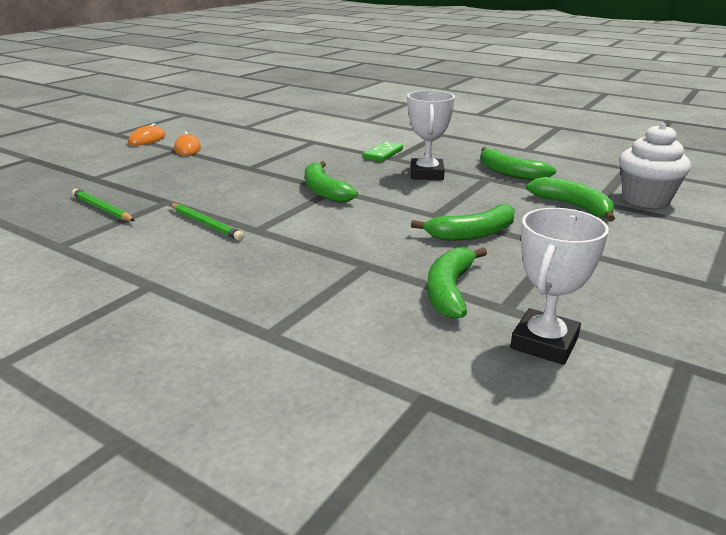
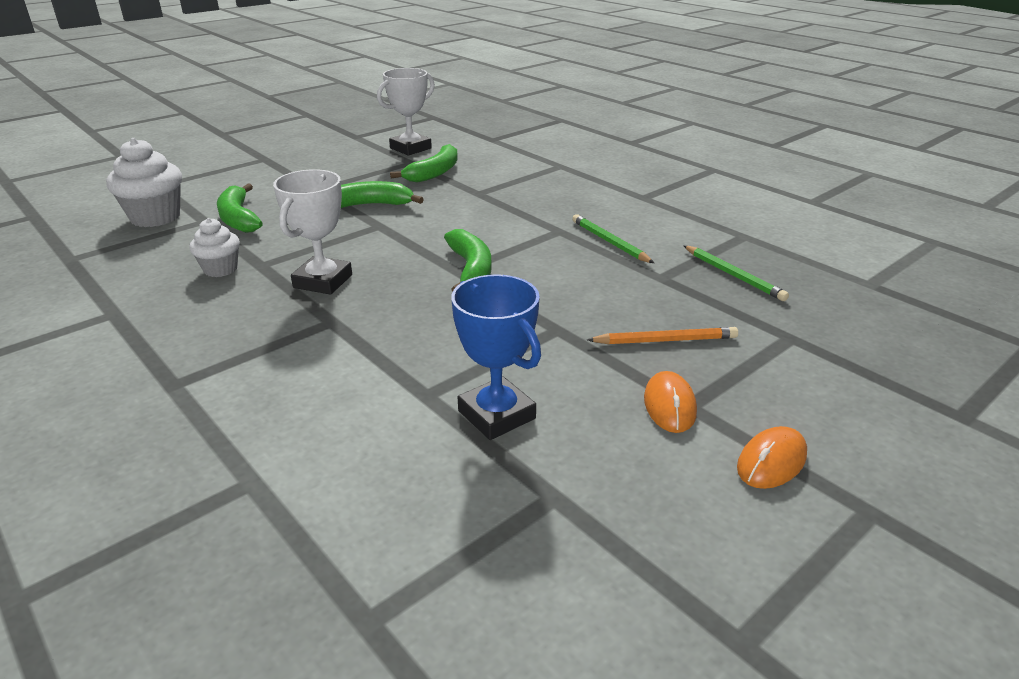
camera: 165 degrees left, 5 degrees up
(179, 169) = (665, 340): none -> orange pencil
(275, 139) = (496, 415): none -> blue trophy
(383, 154) = (337, 334): green domino -> none
(509, 173) = (220, 269): green banana -> white cupcake

